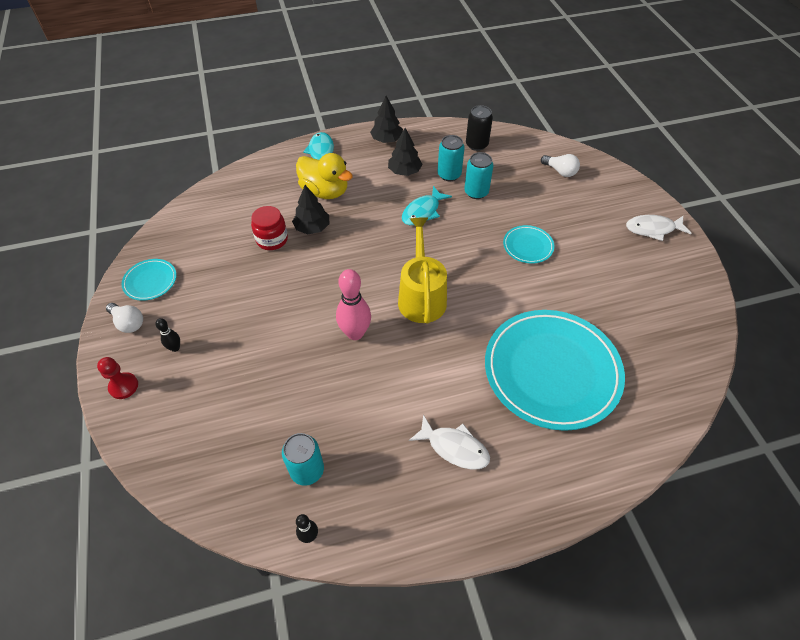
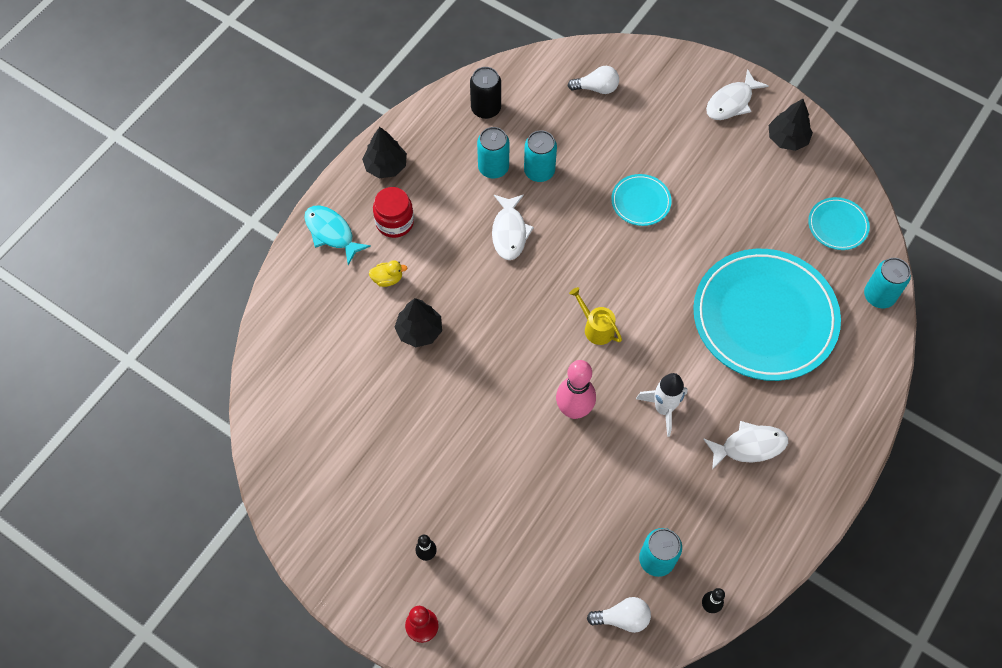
camera: 40 degrees left, 10 degrees up
(128, 323) = (352, 568): white light bulb -> white light bulb (622, 618)
(150, 281) = (321, 512): turquoise plate -> turquoise plate (837, 225)
(272, 239) = (393, 374): red jar -> red jar (394, 222)
(325, 191) = (387, 279): yellow duck -> yellow duck, size x0.45
(404, 171) = (444, 195): black tree -> black tree (787, 139)
(416, 376) = (663, 409): none -> white rocket
(421, 296) = (596, 328): yellow watering can -> yellow watering can, size x0.53
(423, 212) = (509, 232): turquoise fish -> white fish
(665, 420) = (879, 296): none -> turquoise can

